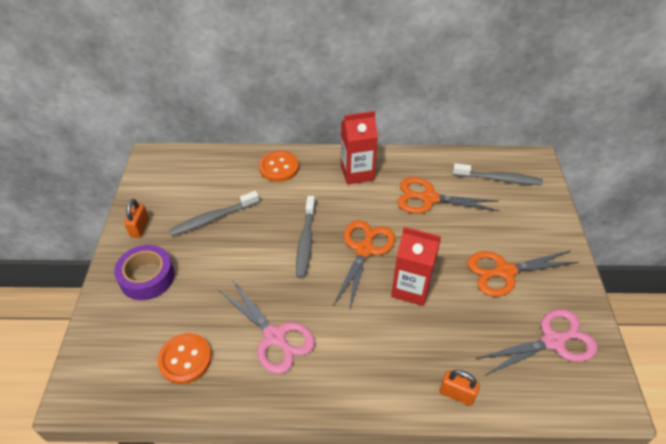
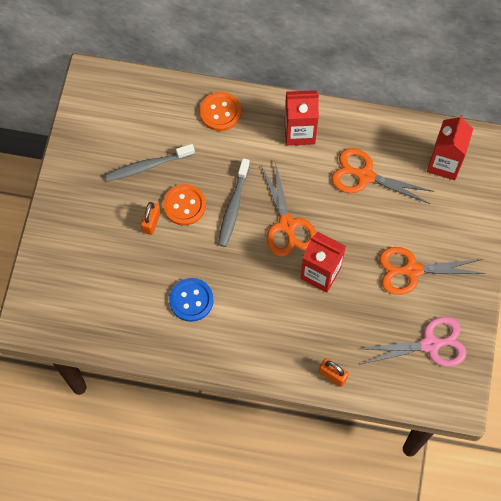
camera: 10 degrees right, 20 degrees up
(140, 228) = (77, 166): orange padlock -> orange padlock (151, 222)
(147, 277) = (83, 222): purple tape -> none
(185, 359) = (113, 307): orange button -> orange button (184, 205)
(275, 337) = (191, 300): pink scissors -> blue button
(364, 249) = (287, 225): orange scissors -> orange scissors turned 135 degrees clockwise
(499, 179) = (444, 163): grey toothbrush -> red carton

